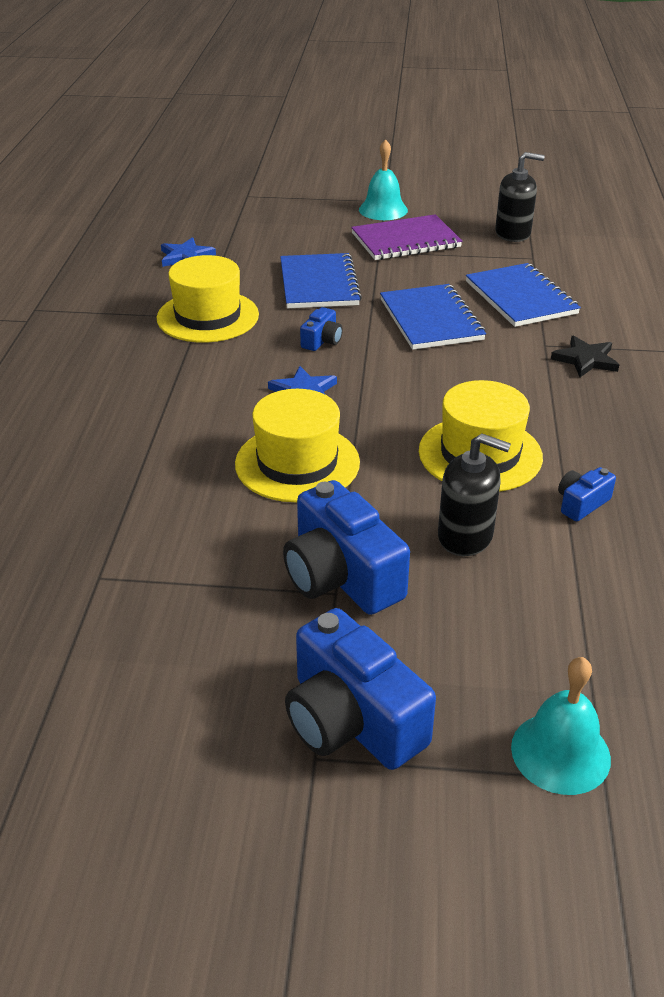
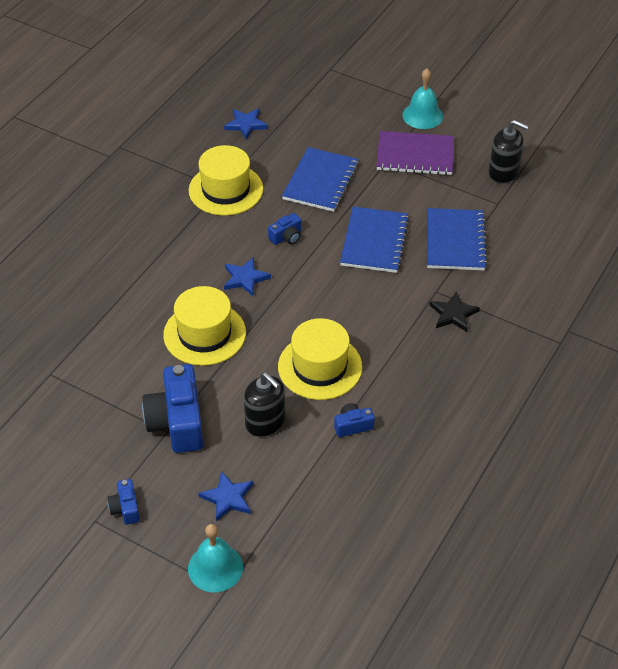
camera: 25 degrees right, 10 degrees up
(351, 720) = (125, 508): blue camera -> blue camera, size x0.48
(495, 647) = (228, 498): none -> blue star

